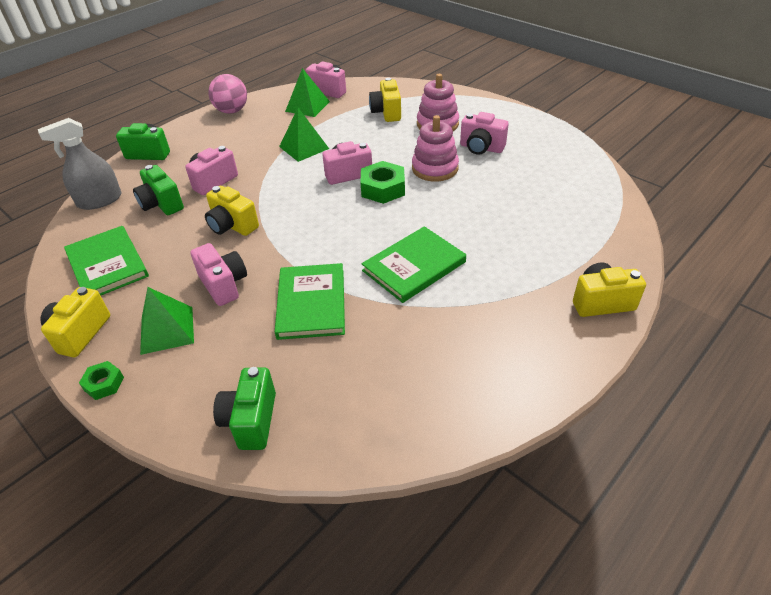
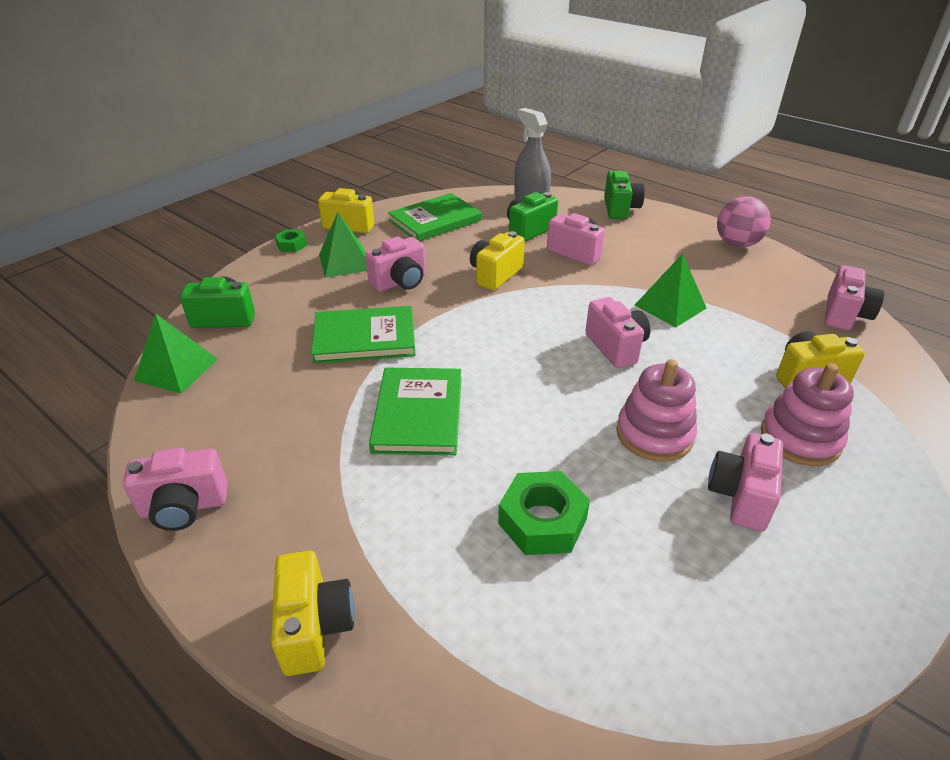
camera: 85 degrees right, 5 degrees down
(307, 106) = (783, 299): green pyramid -> green pyramid (176, 369)
(383, 188) = (587, 381): green nut -> green nut (542, 521)
(414, 266) = (418, 413): green book -> green book turned 45 degrees clockwise
(521, 390) = (184, 507): none -> pink camera

